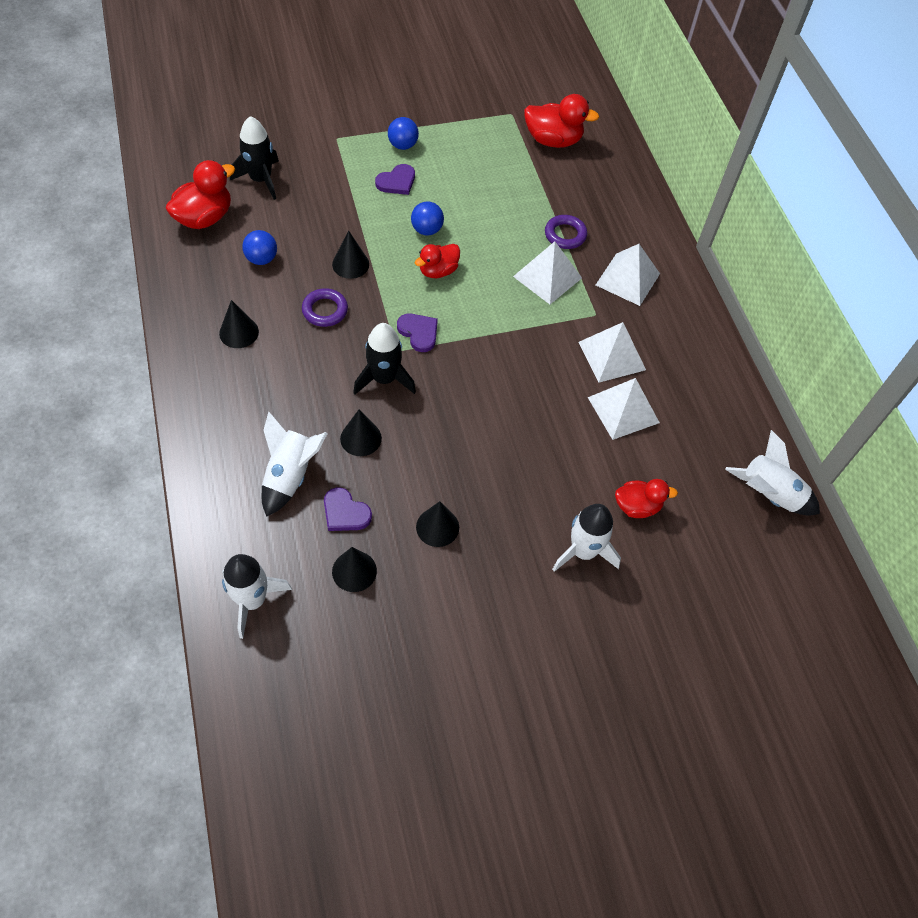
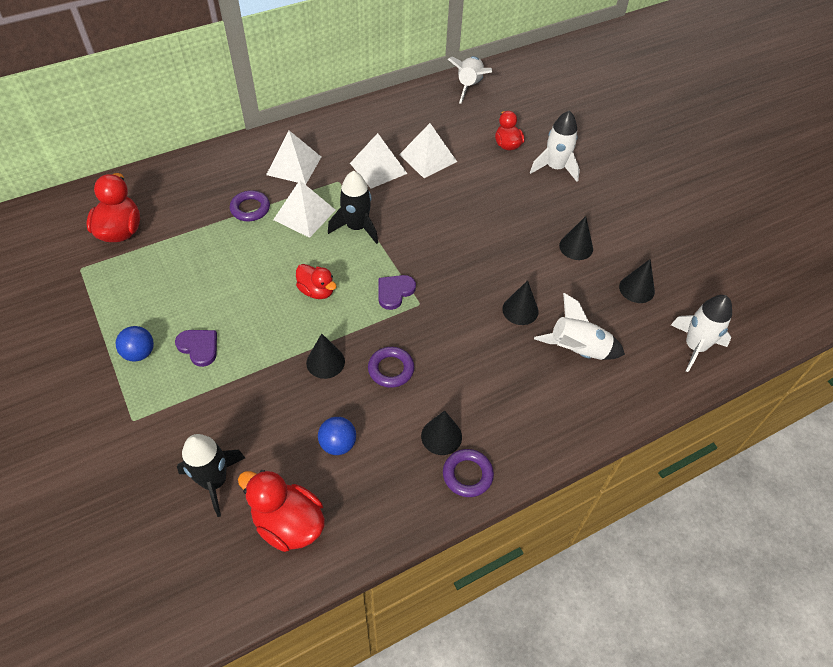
camera: 100 degrees left, 5 degrees down
(193, 342) = (467, 475): none -> purple ring
(345, 512) = (592, 305): purple heart -> none
(384, 379) = (454, 307): black rocket -> black rocket (357, 227)
(427, 230) = (264, 309): blue ball -> none

